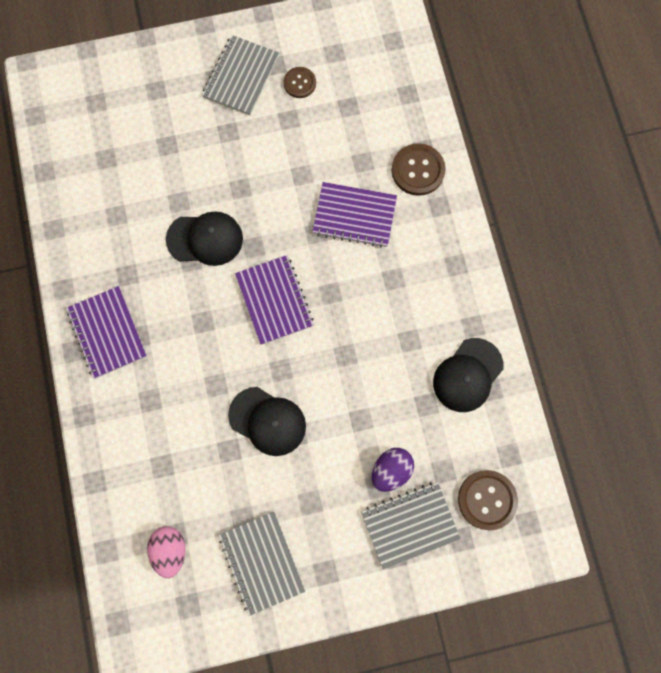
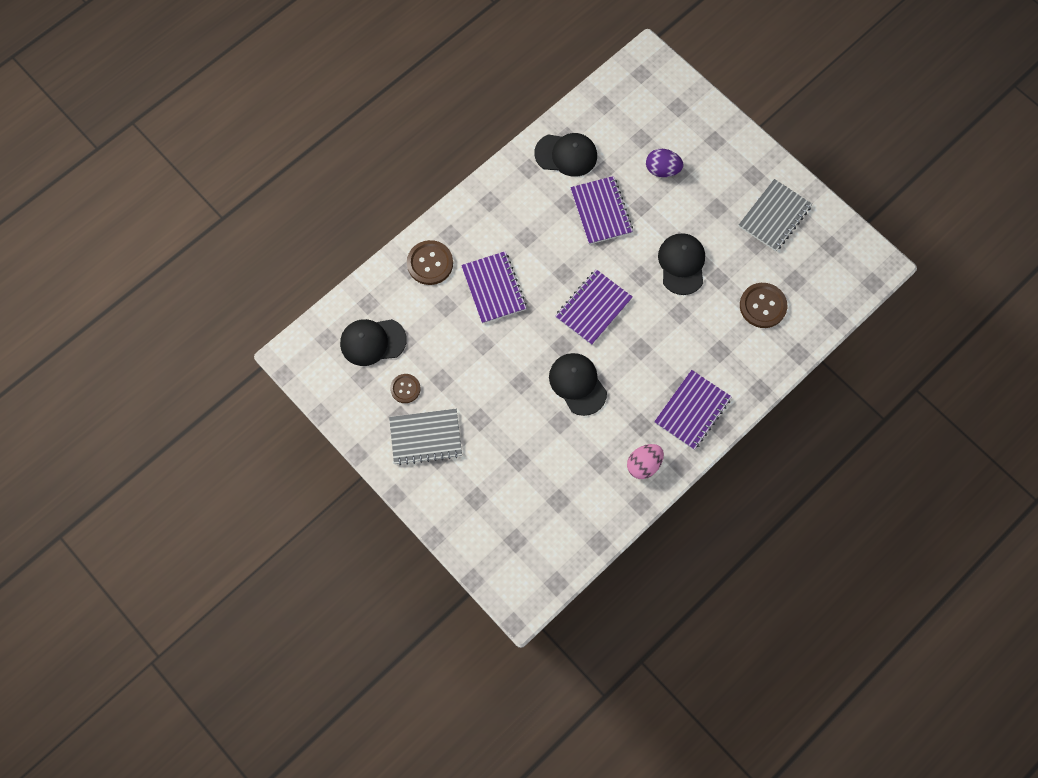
camera: 120 degrees left, 5 degrees down
(170, 550) = (806, 277): pink egg -> pink egg (643, 464)
(365, 78) = (372, 341): none -> black cap
(378, 372) = (601, 211): none -> purple notebook
(409, 524) = (689, 141): grey notebook -> none
(487, 500) = (642, 104): brown button -> brown button (762, 306)

